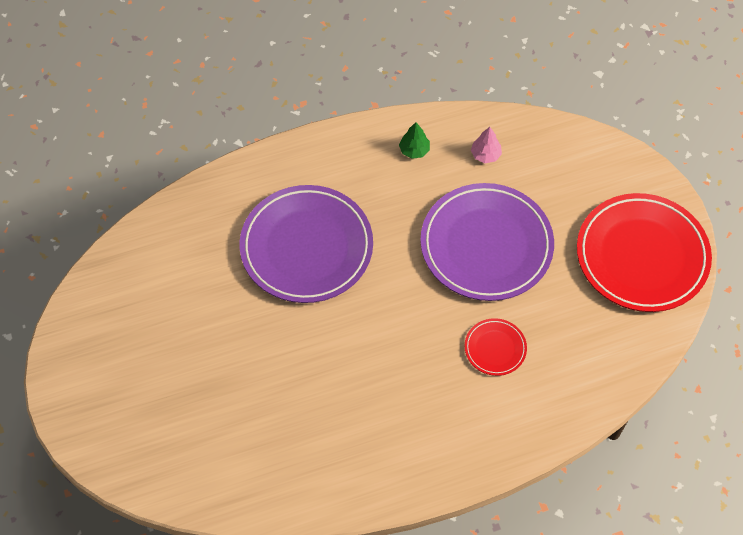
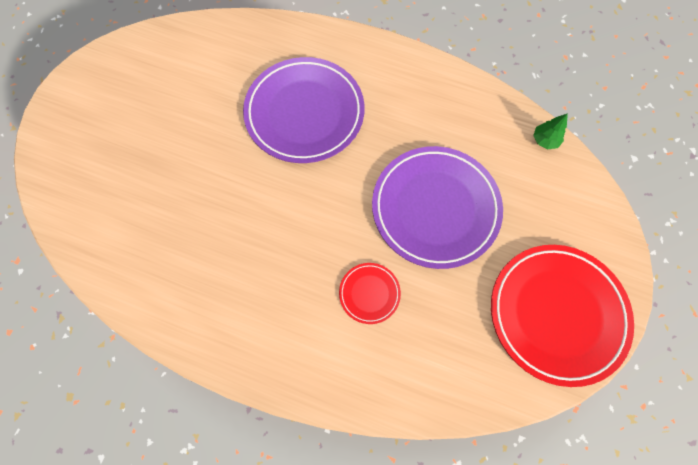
camera: 40 degrees right, 10 degrees up
(414, 150) = (445, 99): green tree -> green tree (545, 140)
(485, 155) = (496, 140): pink tree -> none

